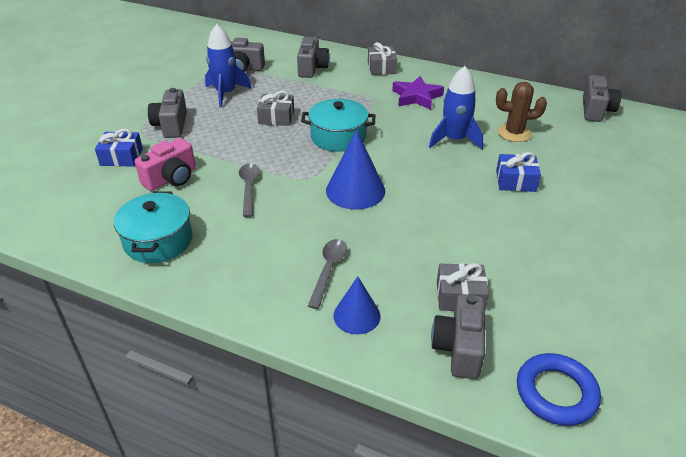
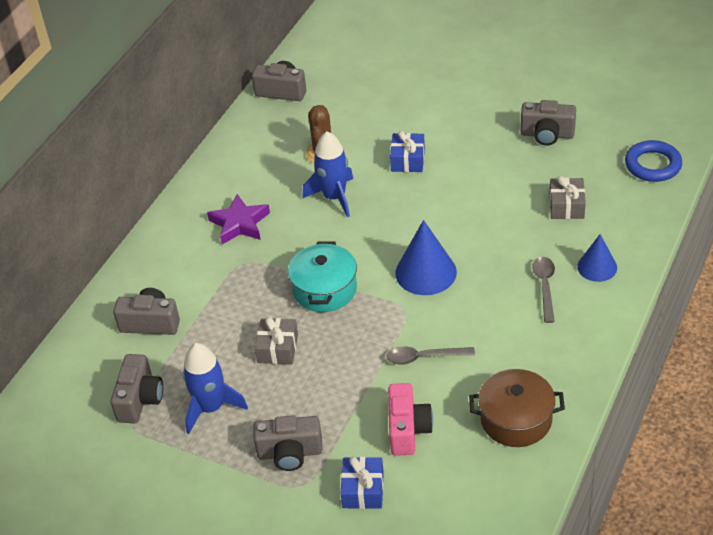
camera: 85 degrees left, 5 degrees up
(158, 240) = (516, 419): turquoise pot -> brown pot
(171, 178) = (408, 430): pink camera -> pink camera turned 45 degrees clockwise
(328, 270) = (545, 287): grey spoon -> grey spoon turned 75 degrees clockwise
(381, 68) = (160, 254): grey gift -> none
(459, 348) = (621, 210): grey camera -> grey camera (547, 135)

